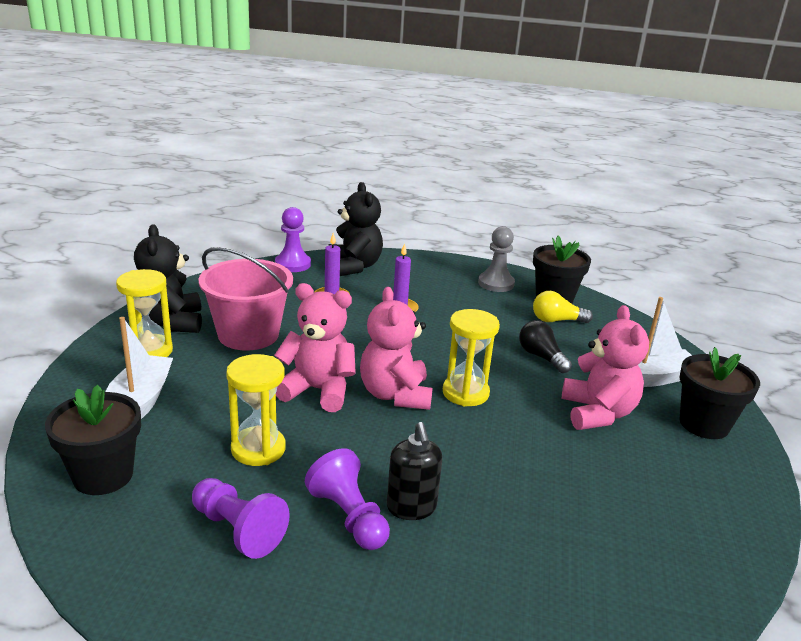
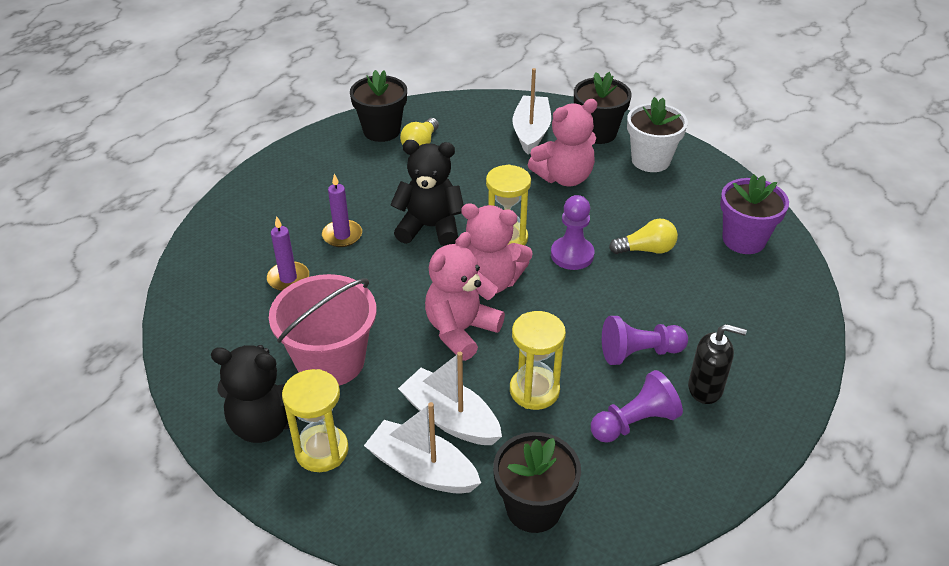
camera: 65 degrees left, 15 degrees up
(204, 406) = (450, 418): none -> white boat
(293, 264) = (185, 291): purple pawn -> purple pawn (572, 255)
(354, 266) = (226, 242): black teddy bear -> black teddy bear (430, 227)
(411, 507) = (639, 315): black soap dispenser -> black soap dispenser (705, 388)
(496, 283) = (330, 155): grey pawn -> none
(529, 496) = (646, 249): none -> yellow light bulb
(541, 357) = (473, 176): black light bulb -> none
(597, 413) = (564, 177): pink teddy bear -> pink teddy bear turned 135 degrees clockwise
(627, 590) = (743, 240): none -> purple flower pot
(700, 475) = (650, 160): none -> white flower pot

